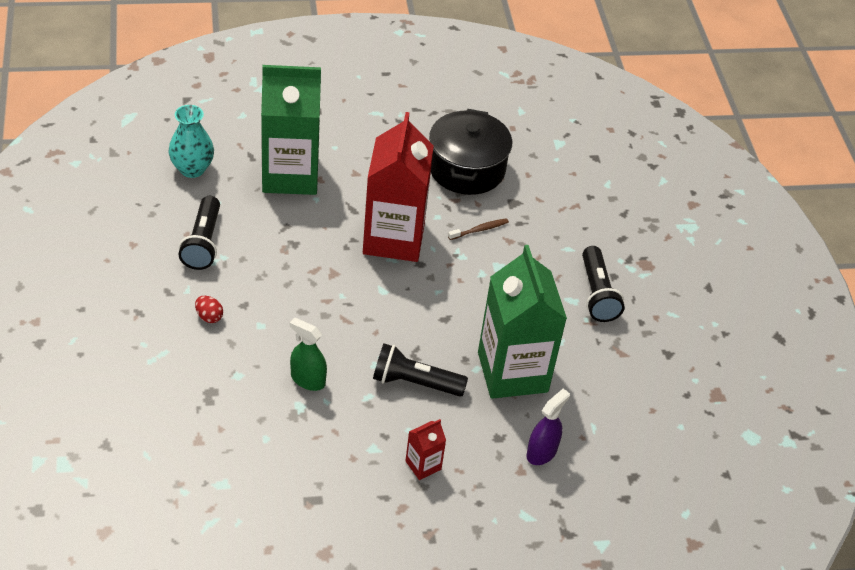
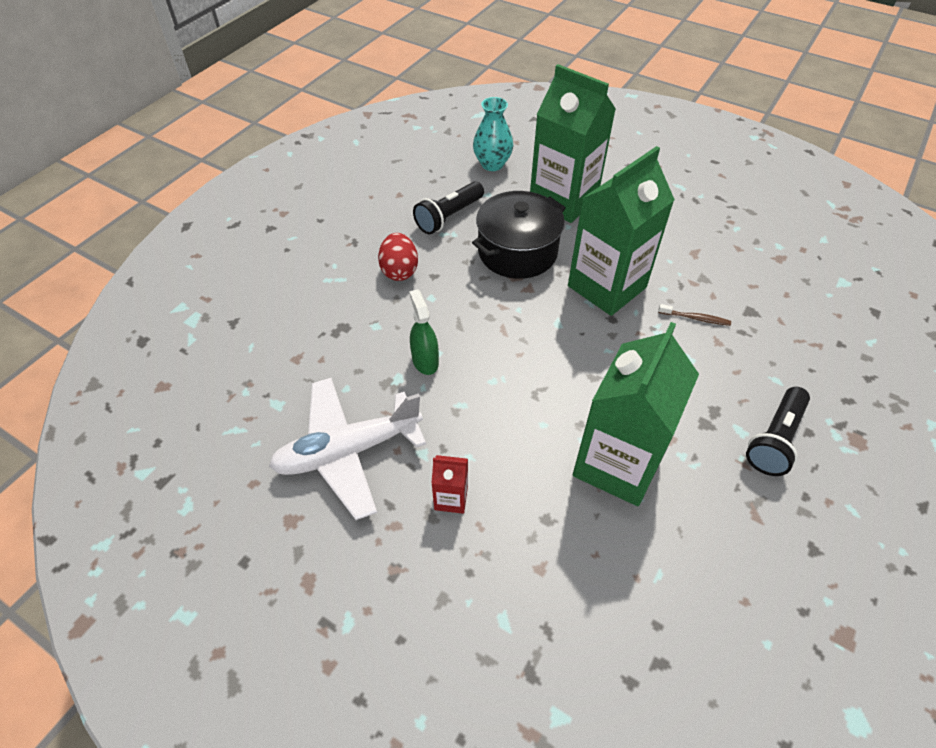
camera: 45 degrees right, 5 degrees up
(209, 317) = (399, 271): red egg -> red egg, size x1.71
(317, 482) = (348, 451): none -> white plane
(393, 238) = (606, 287): red carton -> green carton
(414, 382) = (513, 417): black flashlight -> none
(466, 168) = (727, 262): black pot -> black pot (517, 251)
(541, 452) = (578, 564): purple spray bottle -> none

